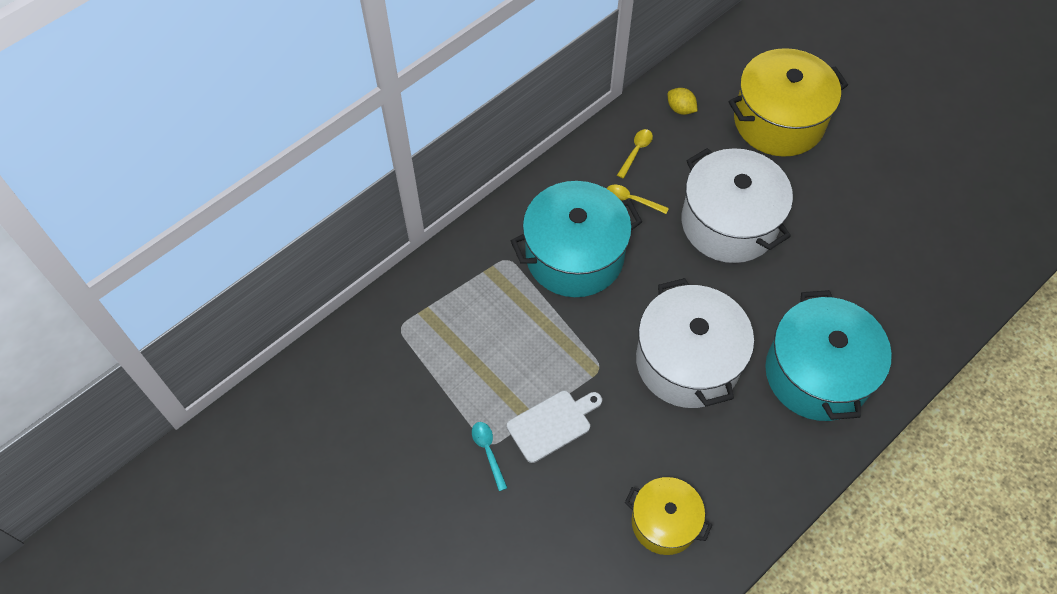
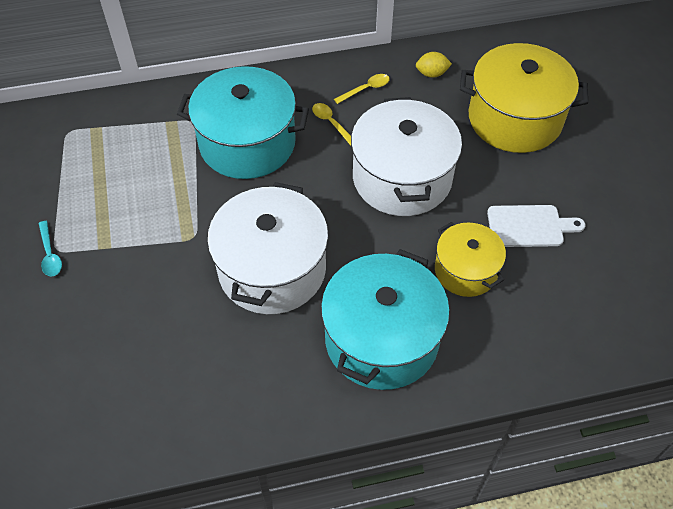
camera: 30 degrees right, 5 degrees down
(488, 451) = (50, 254): turquoise spoon -> turquoise spoon turned 150 degrees clockwise
(552, 424) = (118, 260): white cutting board -> white cutting board (529, 226)
(664, 522) = (140, 389): yellow pot -> yellow pot (466, 270)
(680, 109) = (431, 74): yellow lemon -> yellow lemon turned 75 degrees counterclockwise

